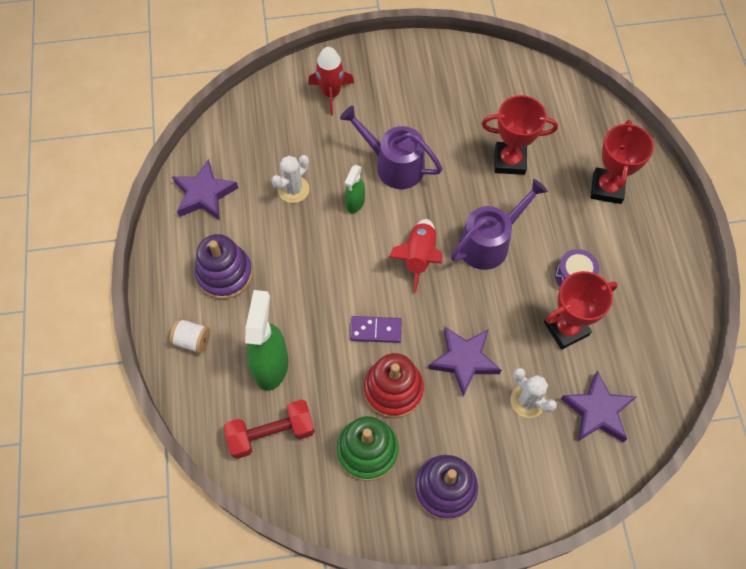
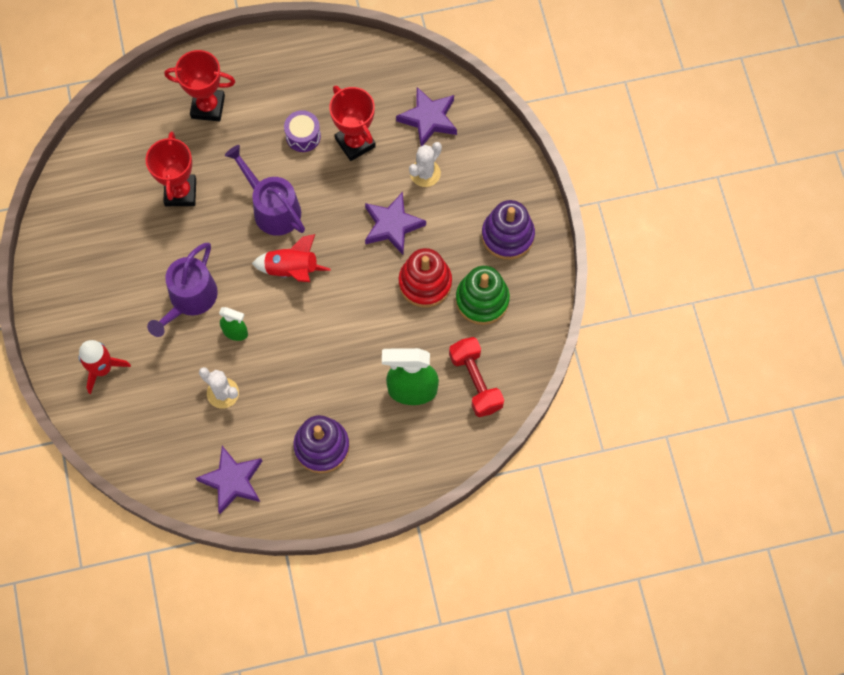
camera: 95 degrees left, 5 degrees up
(192, 340) = (393, 465): white spool -> none
(376, 330) = (369, 302): purple domino -> none

